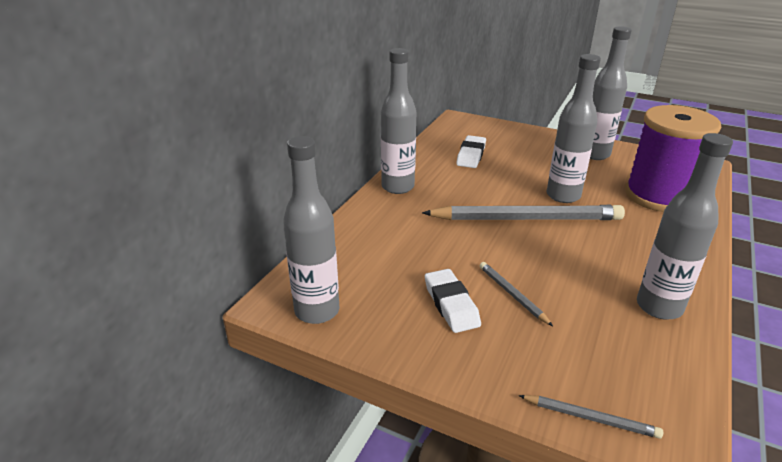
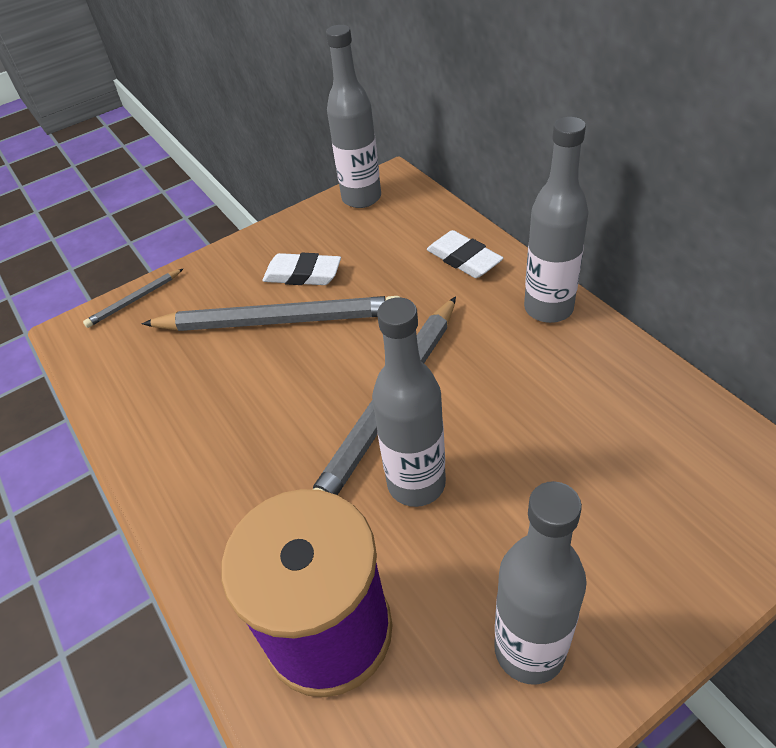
camera: 125 degrees right, 15 degrees up
(471, 155) = (614, 433): white eraser -> white eraser (464, 259)
(512, 294) = (279, 320): grey pencil -> grey pencil, size x2.22
(659, 307) = (165, 424): grey bottle -> none

